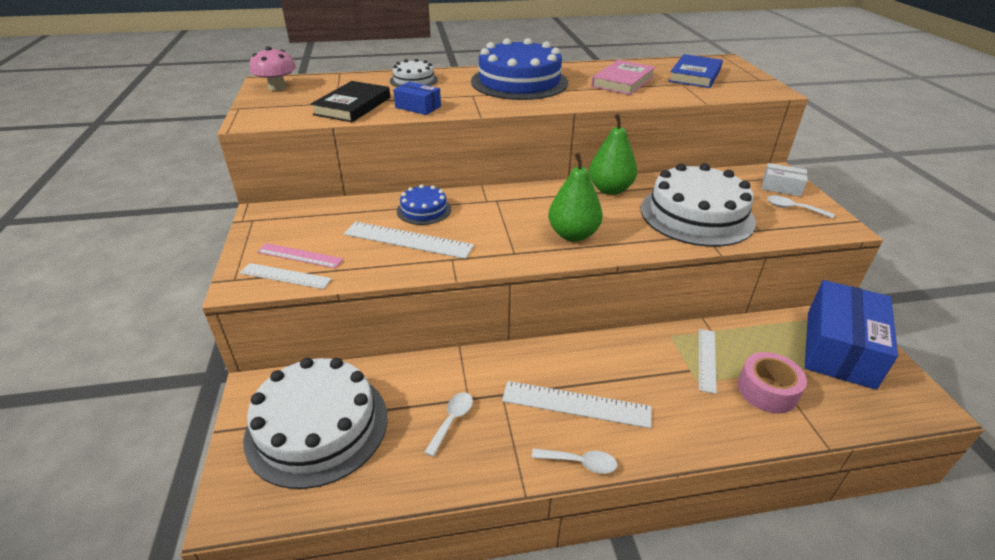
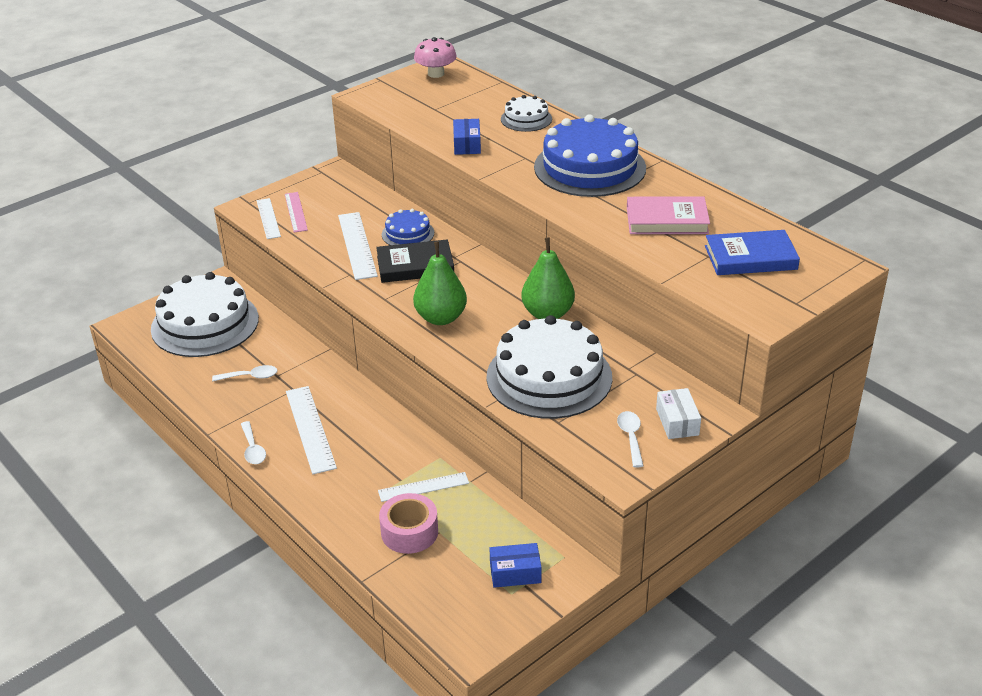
camera: 60 degrees right, 0 degrees up
(353, 106) = (436, 118): black book -> black book (415, 265)
(839, 348) = (515, 573): blue box -> blue box, size x0.46

